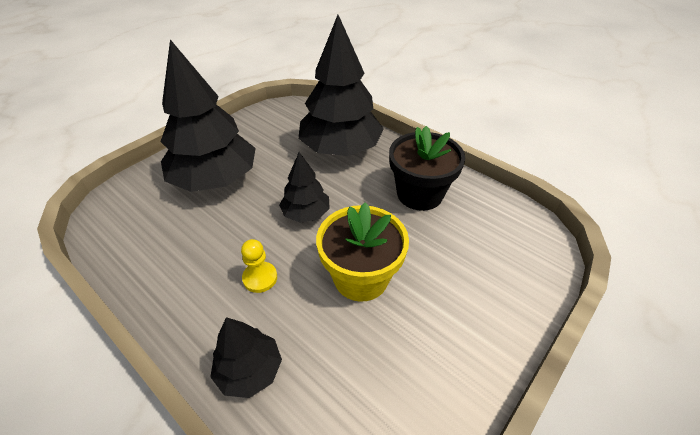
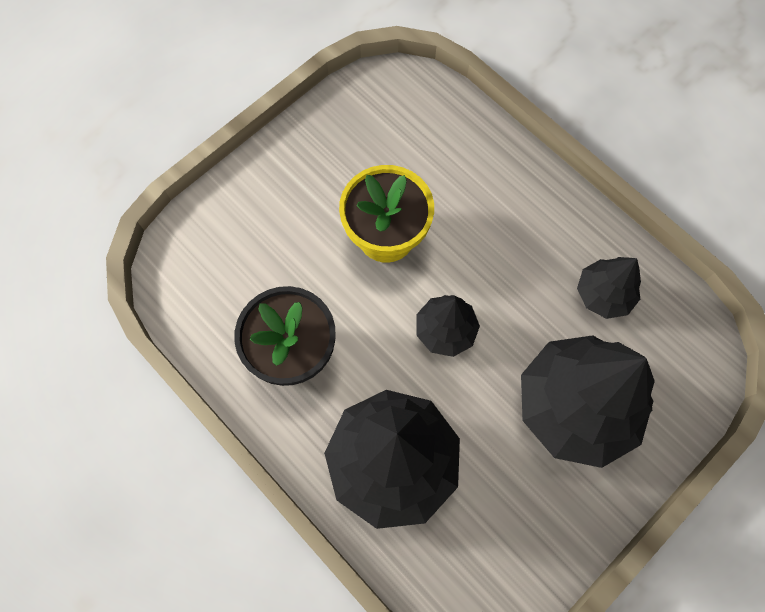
camera: 175 degrees left, 25 degrees up
(249, 370) = (491, 156): black tree -> black tree (603, 294)
(260, 278) = (492, 243): yellow pawn -> none

